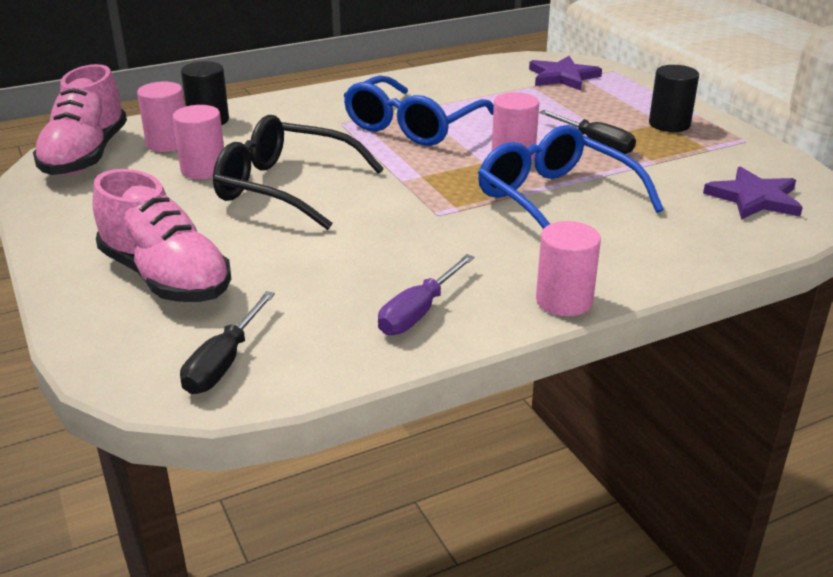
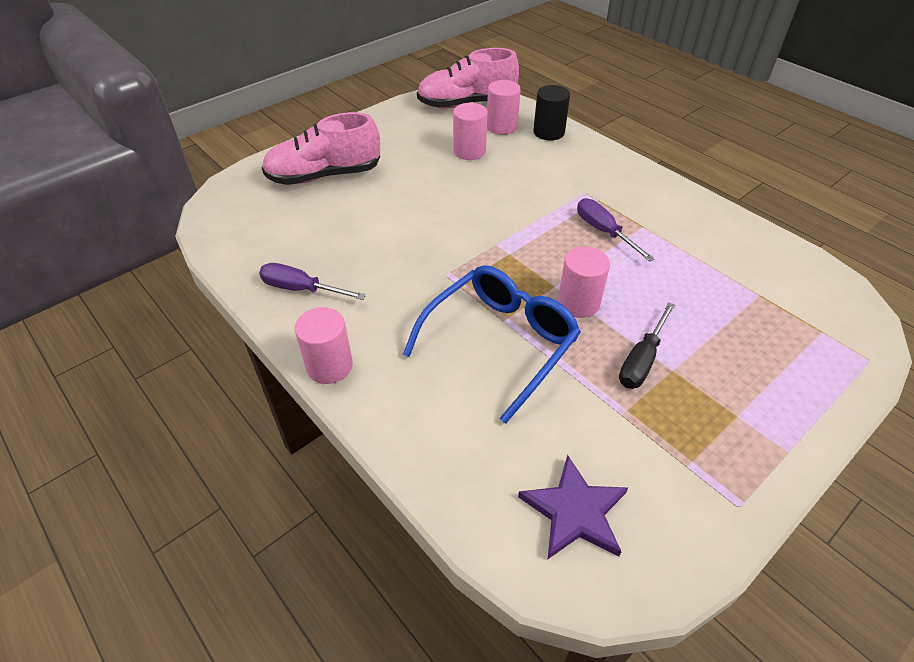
camera: 75 degrees right, 15 degrees up
(166, 277) = (324, 176): pink shoe -> pink shoe turned 45 degrees clockwise
(224, 363) = (237, 220): black screwdriver -> none
(285, 187) = (458, 191): black glasses -> none
(413, 126) = (604, 231): blue glasses -> purple screwdriver
(563, 77) = (808, 316): purple star -> none
(669, 124) = (737, 423): black cylinder -> none

